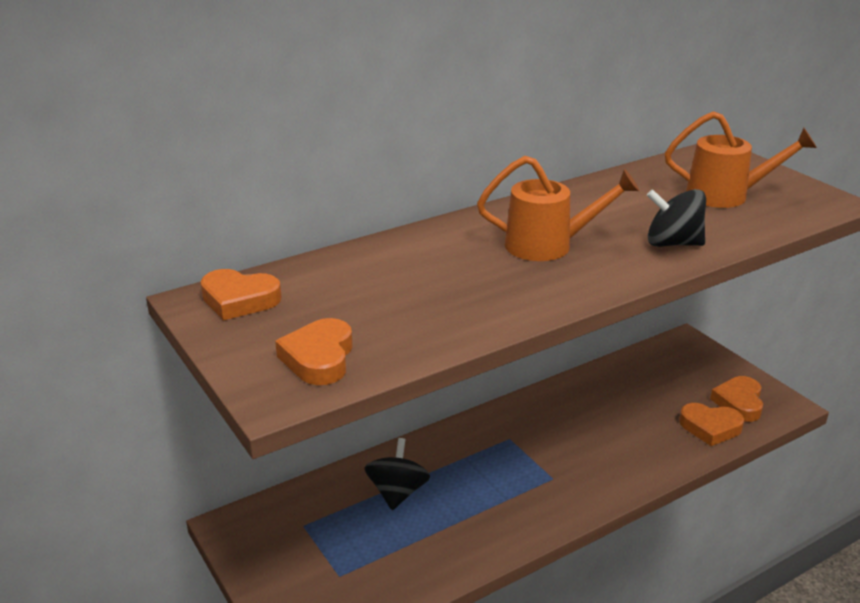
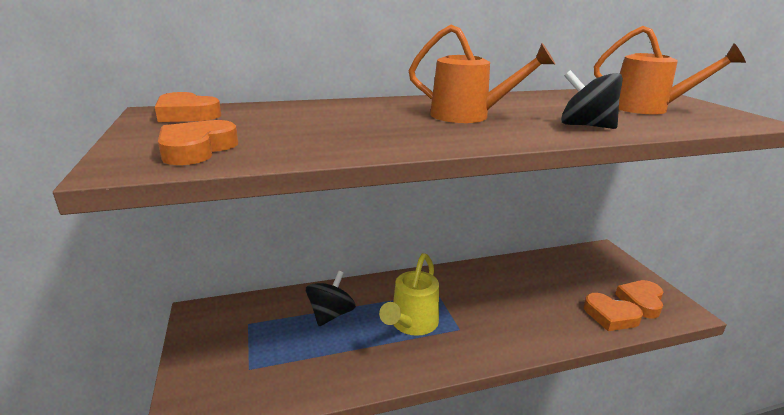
camera: 15 degrees right, 5 degrees down
(497, 484) = (411, 324): none -> yellow watering can

